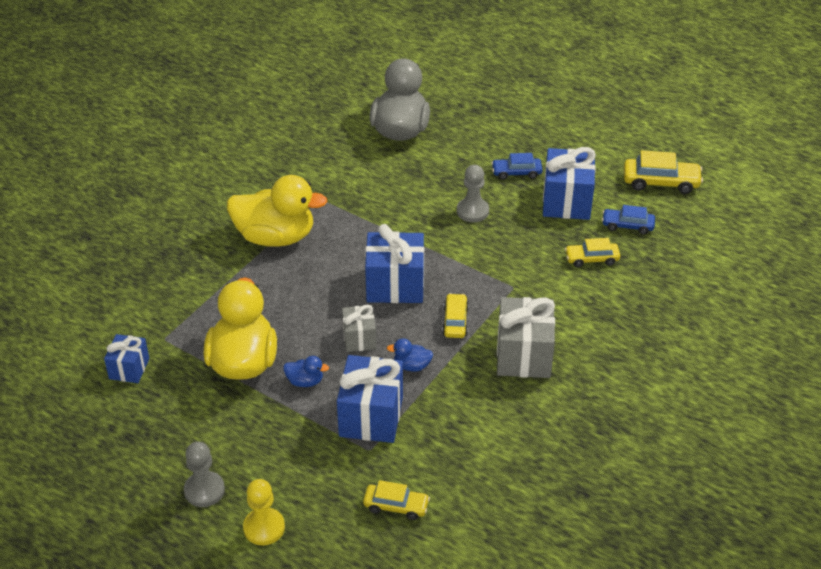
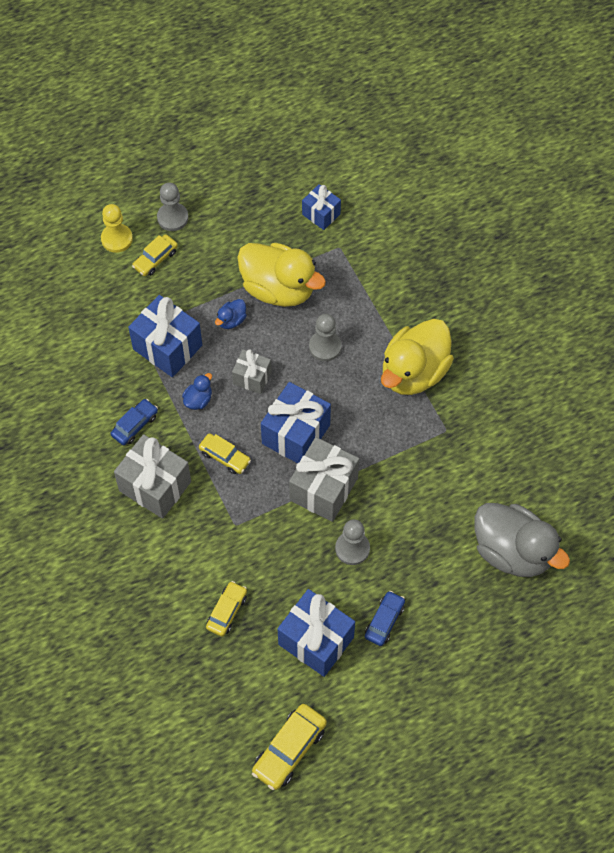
camera: 120 degrees right, 20 degrees up
(289, 303) = (325, 347): none -> grey pawn
(396, 506) = (78, 323): yellow car -> yellow car (155, 259)
(434, 247) = (323, 489): none -> grey gift
(627, 226) = (249, 673): blue car -> blue car (135, 425)

